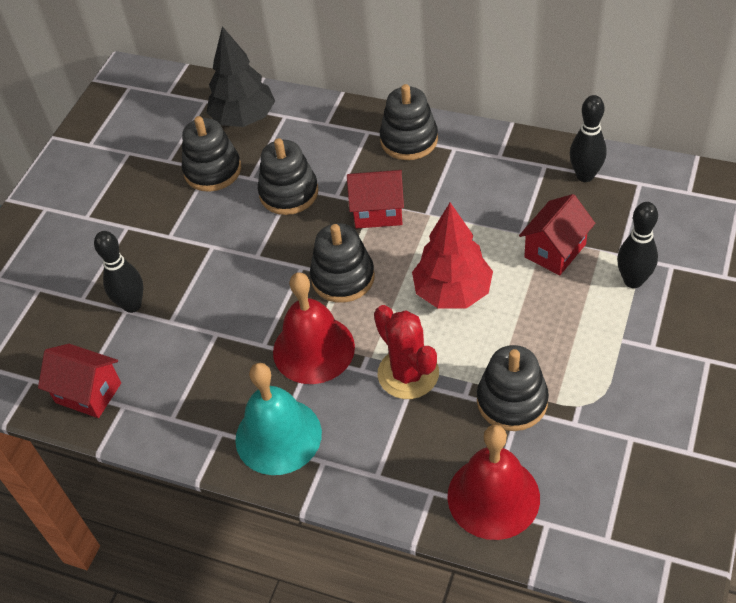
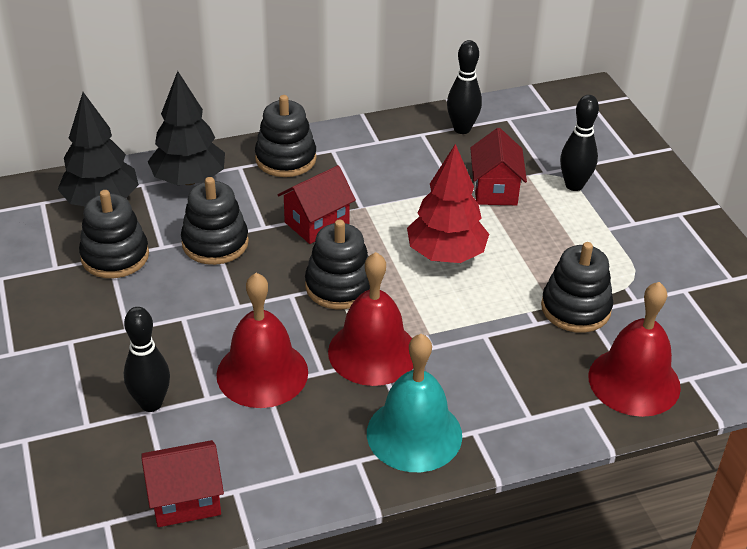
camera: 45 degrees left, 10 degrees down
(222, 322) = (262, 373): none -> red bell
(320, 127) = (189, 179): none -> black tree
(408, 374) = (474, 330): red cactus -> none

